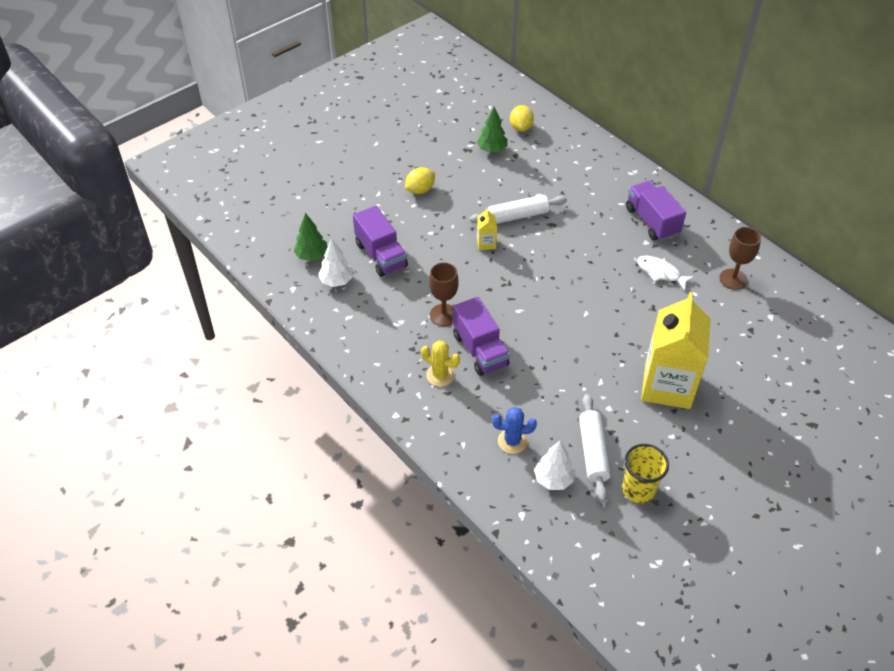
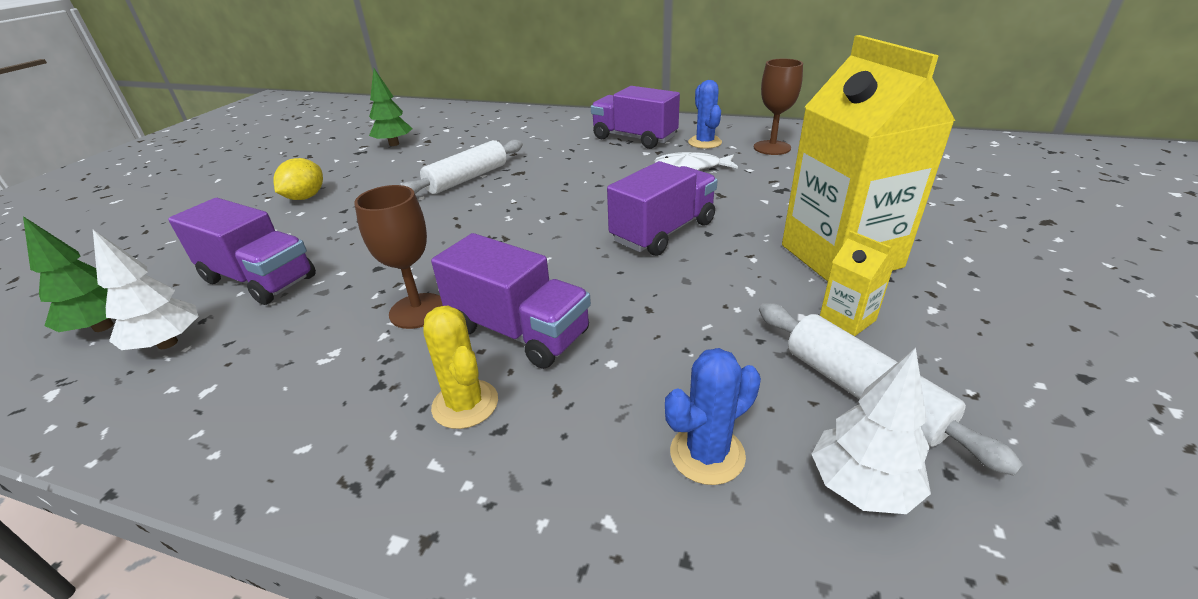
camera: 30 degrees left, 15 degrees down
(440, 375) = (465, 404): yellow cactus -> yellow cactus turned 60 degrees clockwise
(486, 243) = (439, 213): yellow carton -> yellow carton (847, 319)
(521, 127) = (420, 123): yellow lemon -> none
(593, 321) = (663, 232): none -> purple truck
(638, 490) = (1012, 415): yellow cup -> none
(694, 250) = (704, 142): none -> blue cactus

